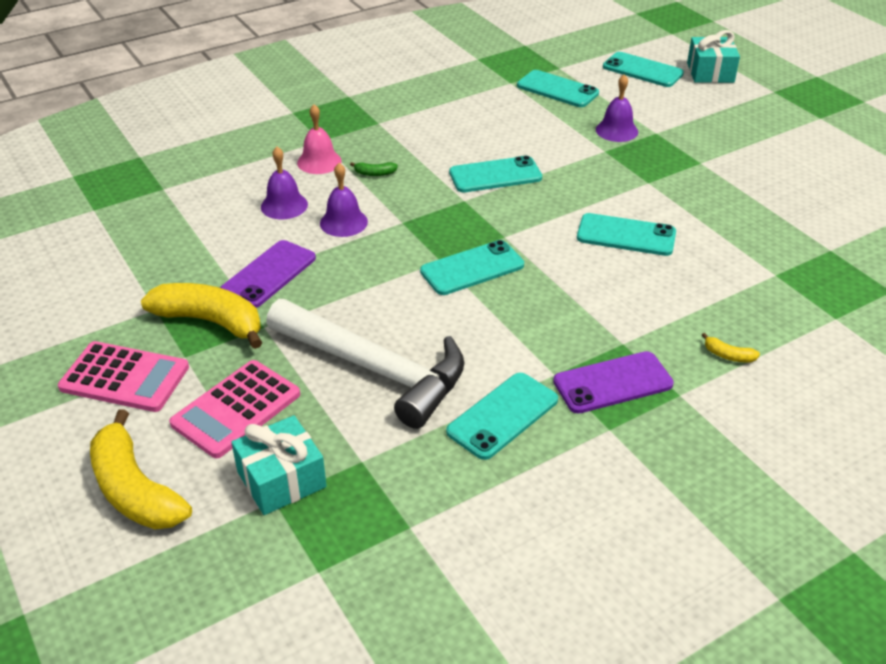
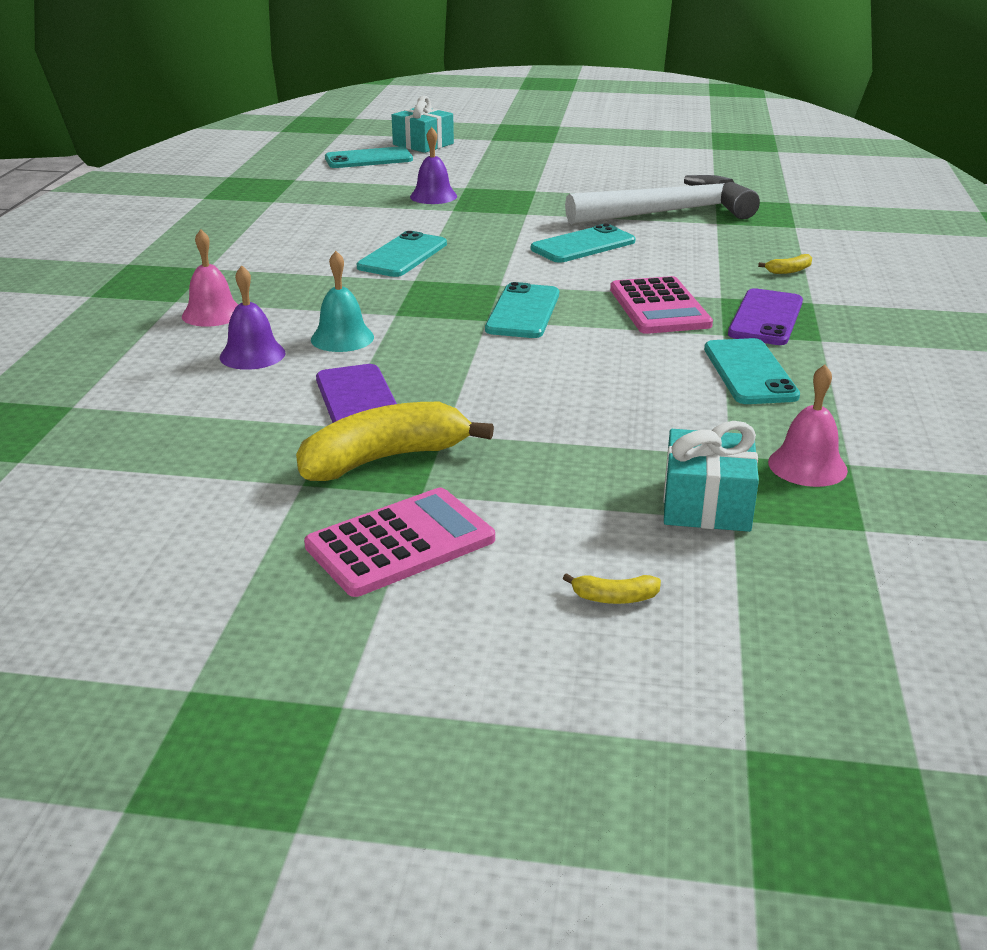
camera: 50 degrees left, 10 degrees down
(135, 489) = (614, 598): yellow banana -> yellow banana, size x0.41
(236, 409) = (559, 493): pink calculator -> pink calculator (659, 307)
(343, 222) = (342, 338): purple bell -> turquoise bell
(375, 173) = (290, 298): green banana -> none
(375, 369) = (602, 402): white hammer -> white hammer (668, 213)
(383, 506) = (807, 466): none -> pink bell
(557, 89) = (326, 191): turquoise phone -> none

